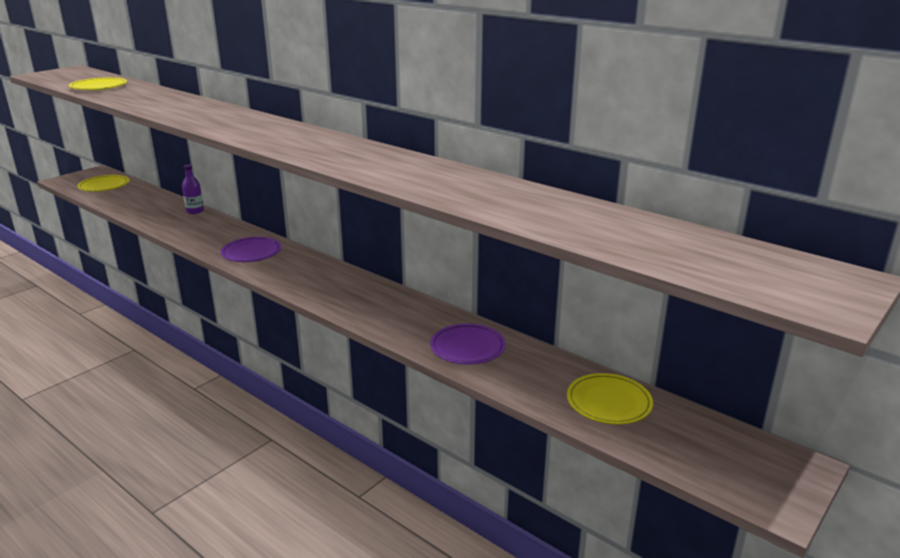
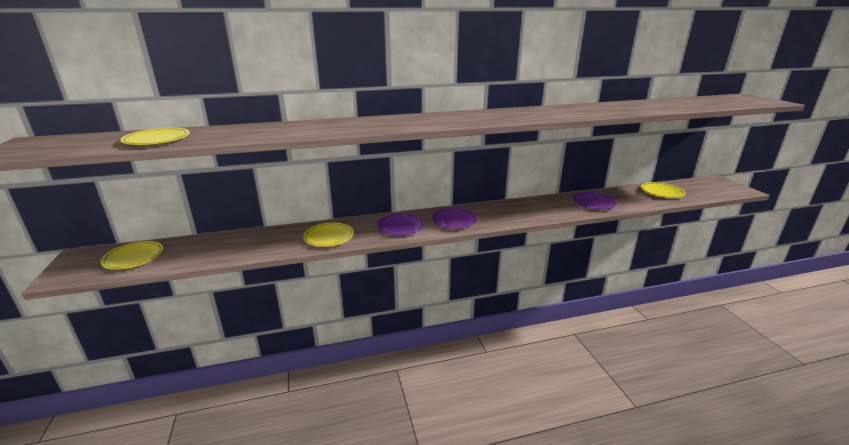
camera: 55 degrees left, 0 degrees up
(195, 211) = (284, 230): purple bottle -> none
(196, 231) = (329, 237): none -> yellow plate
(296, 273) = (454, 220): none -> purple plate

